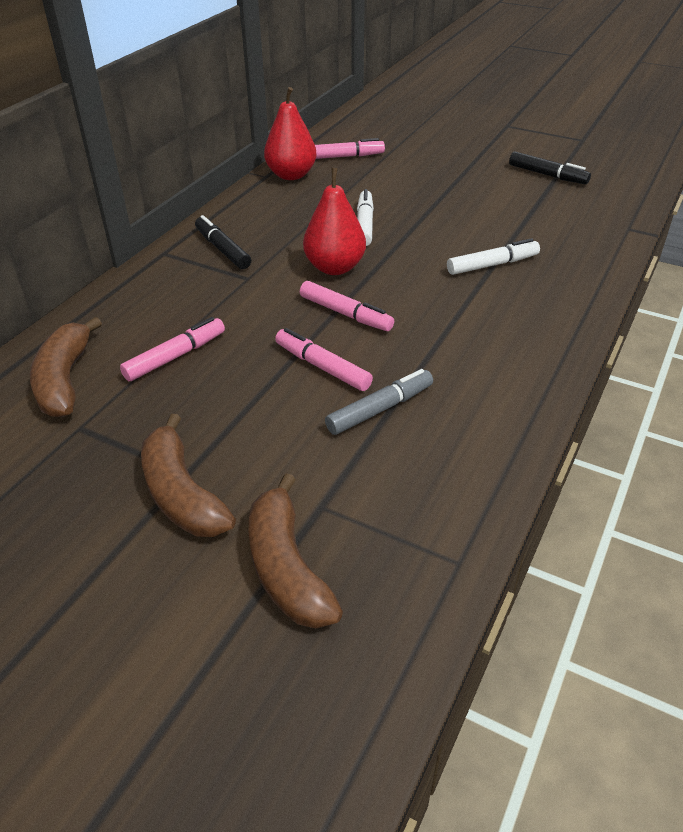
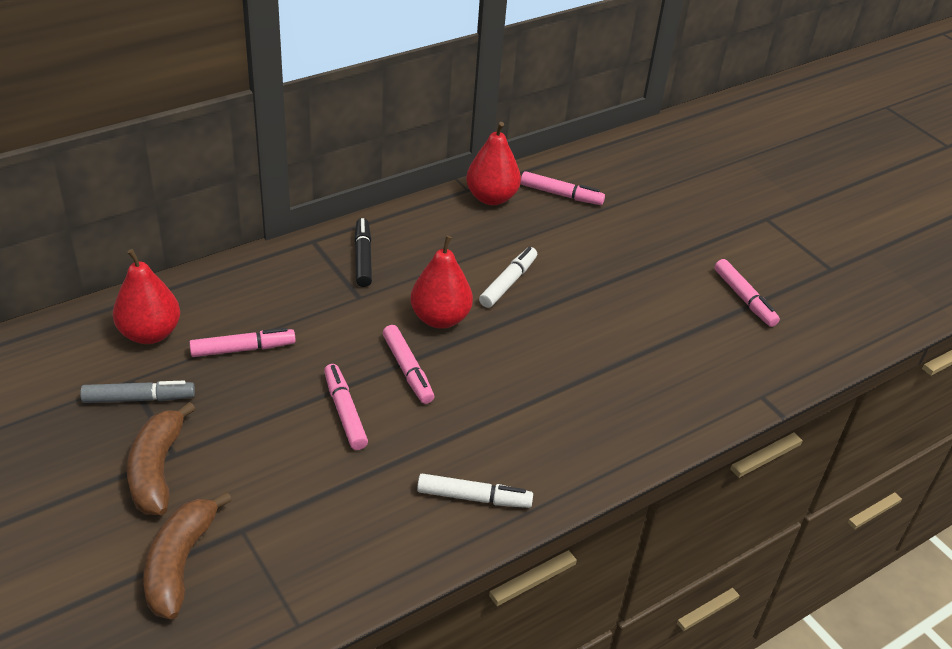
camera: 25 degrees right, 0 degrees up
(65, 380) = (150, 333): brown banana -> red pear
(380, 409) = (355, 472): grey marker -> grey marker (139, 398)
(492, 265) = (583, 377): white marker -> white marker (474, 497)
(547, 175) = (744, 298): black marker -> pink marker

